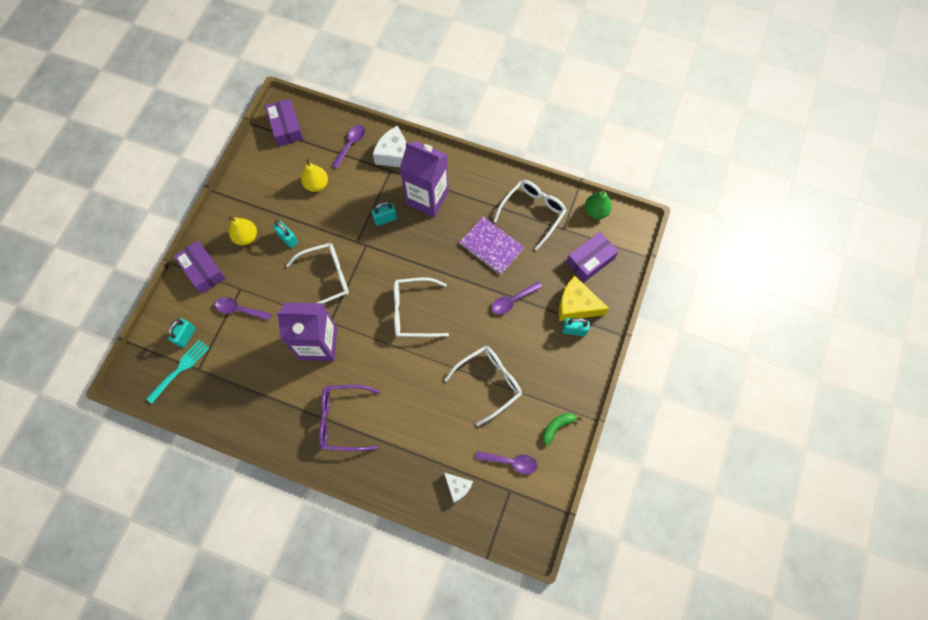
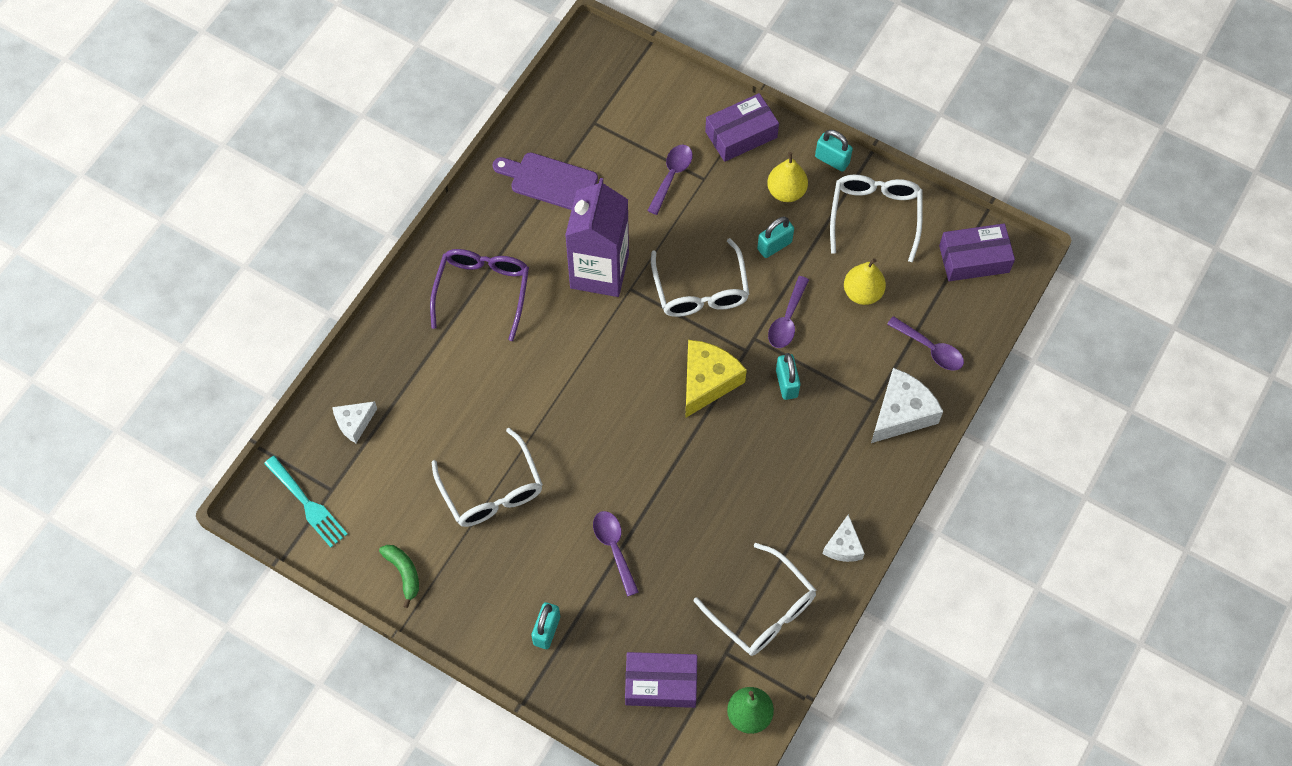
camera: 100 degrees right, 5 degrees down
(180, 369) = (599, 102): turquoise fork -> turquoise fork (308, 504)
(186, 336) = (645, 110): turquoise padlock -> turquoise padlock (832, 160)
(249, 391) = (549, 181): none -> purple cutting board
(413, 311) = (624, 403): white glasses -> white glasses (875, 216)
(427, 198) = (814, 450): purple carton -> none
(485, 176) = (843, 546): none -> white cheese
(491, 246) = (712, 533): purple notebook -> none
(511, 462) = (370, 499): purple spoon -> purple spoon (787, 320)
(576, 305) = (587, 643): yellow cheese -> yellow cheese (707, 381)
(590, 260) = (661, 683): purple box -> purple box turned 60 degrees counterclockwise

